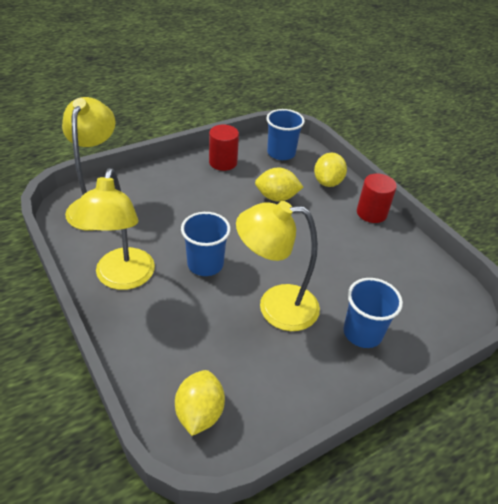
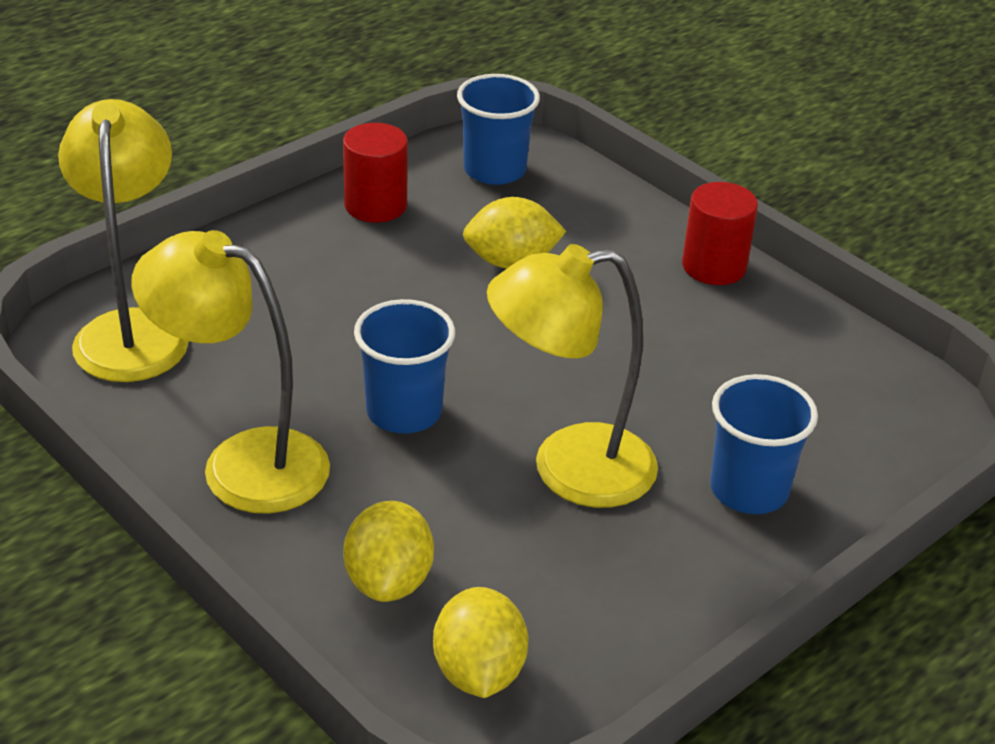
camera: 10 degrees left, 5 degrees down
(122, 278) = (242, 463): yellow lamp -> yellow lamp turned 120 degrees clockwise
(327, 182) = (609, 217): yellow lemon -> yellow lemon (389, 581)

